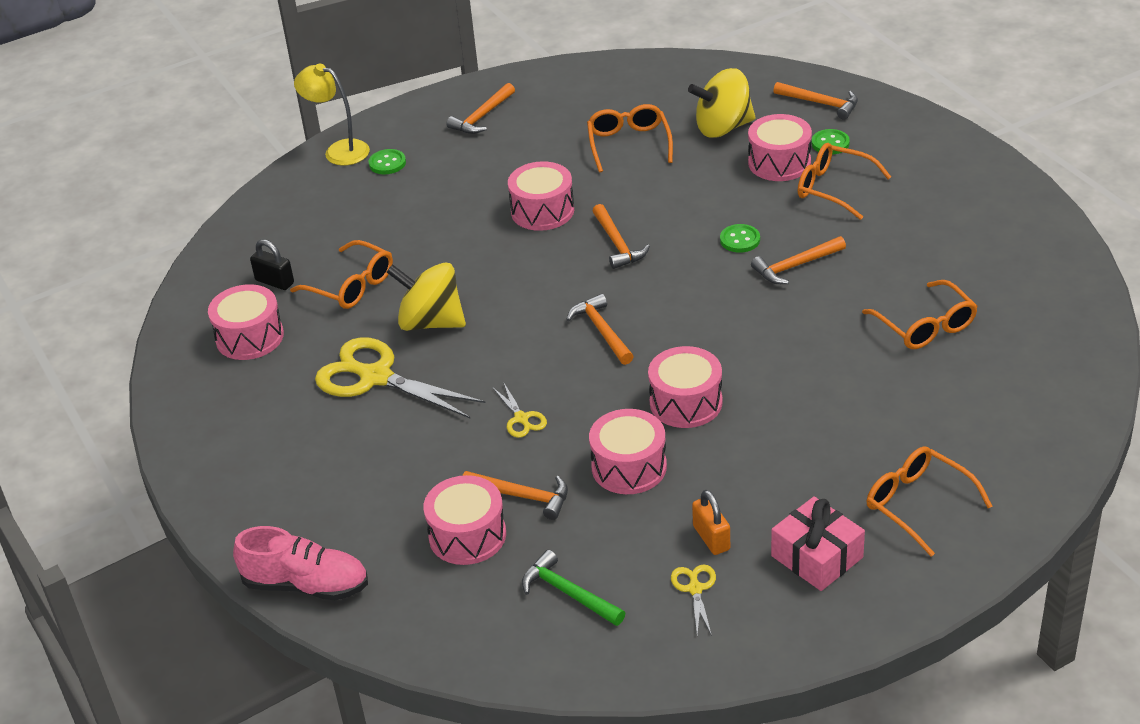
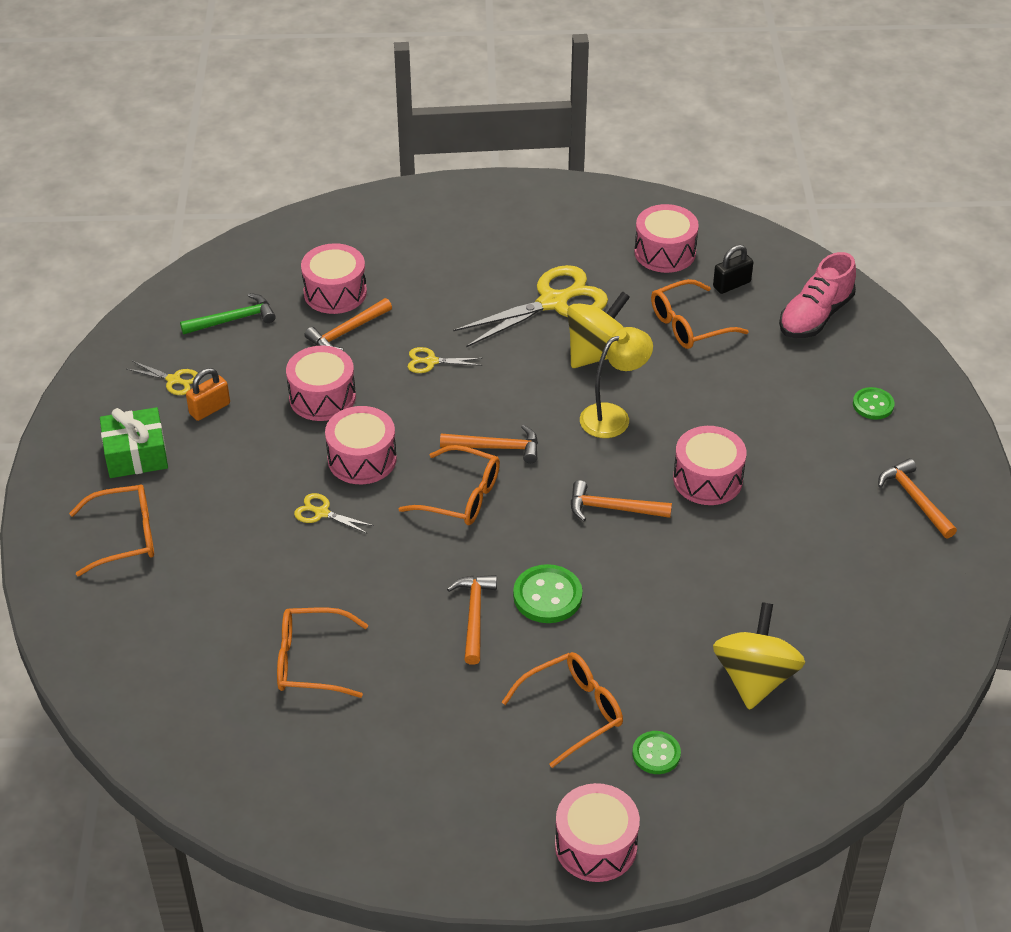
camera: 115 degrees right, 5 degrees up
(306, 585) = (363, 209): pink shoe -> pink shoe (815, 316)
(339, 151) = (920, 380): yellow lamp -> yellow lamp (613, 416)
(629, 144) = (779, 588): orange glasses -> orange glasses (461, 496)
(711, 538) = (210, 409): orange padlock -> orange padlock turned 45 degrees counterclockwise
(740, 240) = (547, 596): green button -> green button, size x1.54
(771, 395) = (322, 513): none -> yellow scissors
(779, 162) = (653, 692): pink drum -> pink drum (596, 845)
(817, 557) = (136, 454): pink gift -> green gift
(821, 103) = (742, 789): orange hammer -> none

